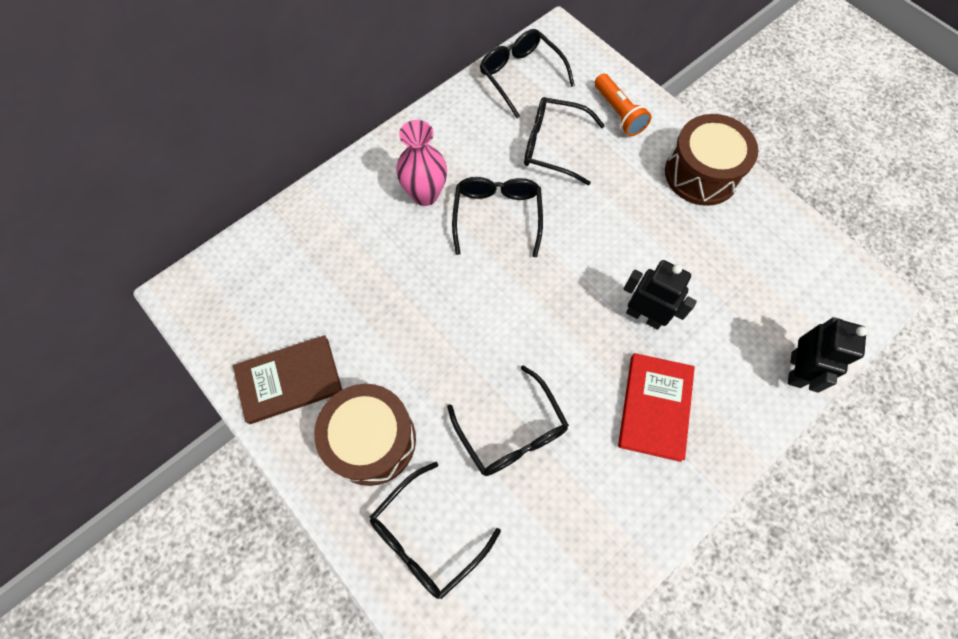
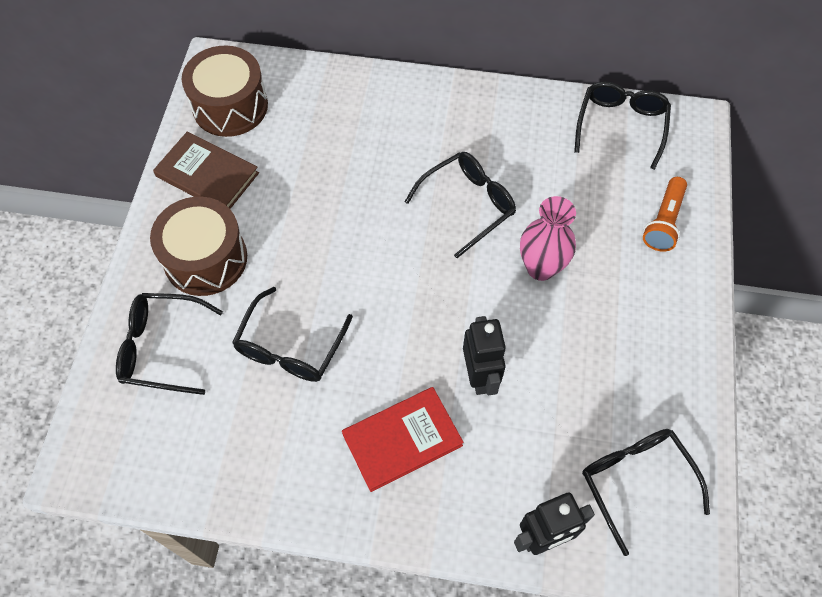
camera: 50 degrees right, 5 degrees down
(425, 194) = (437, 143): pink vase -> pink vase (541, 267)
(553, 146) = (576, 197): black glasses -> black glasses (635, 481)
(701, 174) = (670, 329): brown drum -> brown drum (230, 106)

